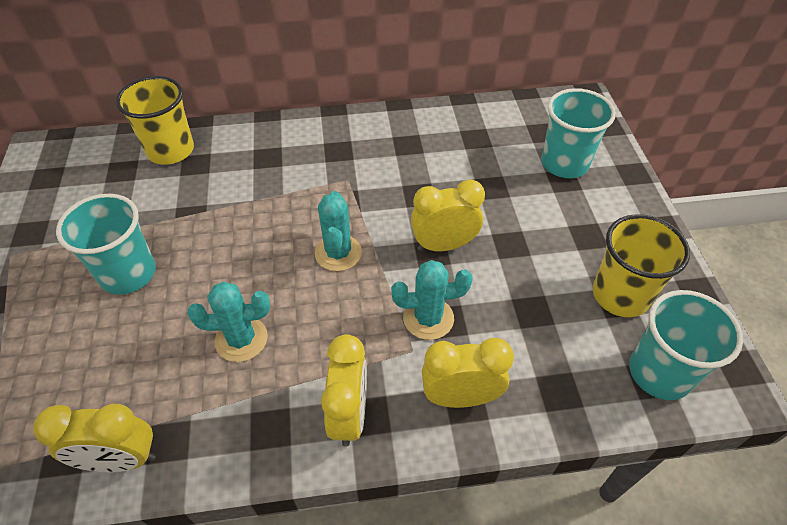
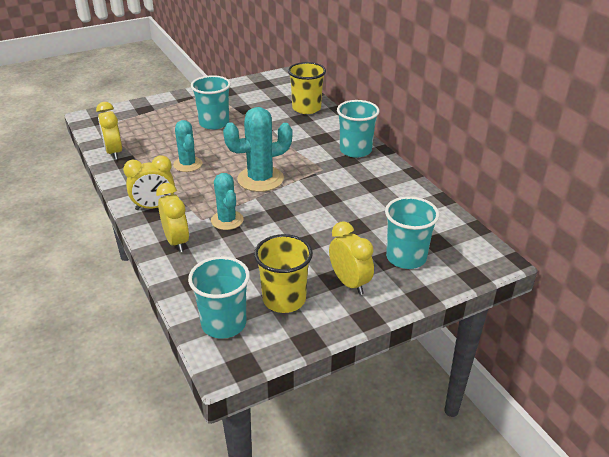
camera: 70 degrees right, 15 degrees down
(320, 136) = (355, 150): none -> turquoise cup
(338, 253) = (260, 179): turquoise cactus -> turquoise cactus, size x1.56
(444, 245) = (288, 216): yellow clock -> yellow clock (349, 283)

